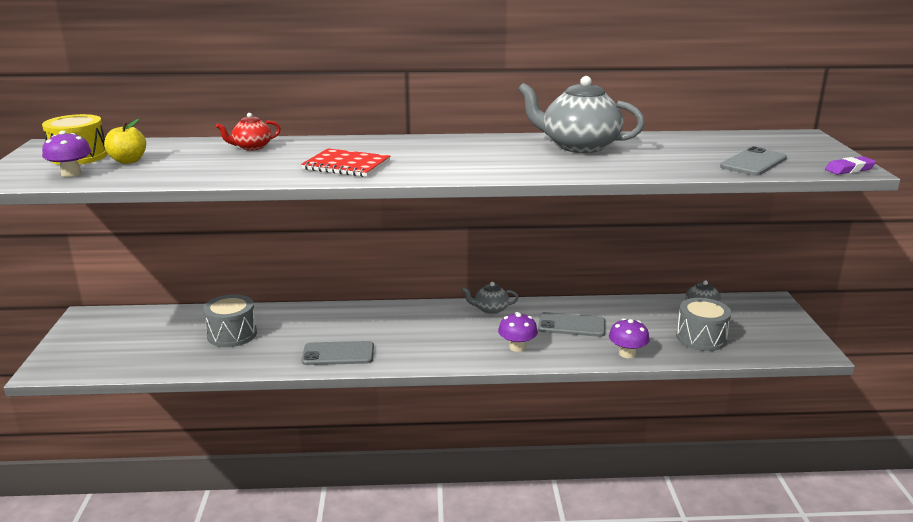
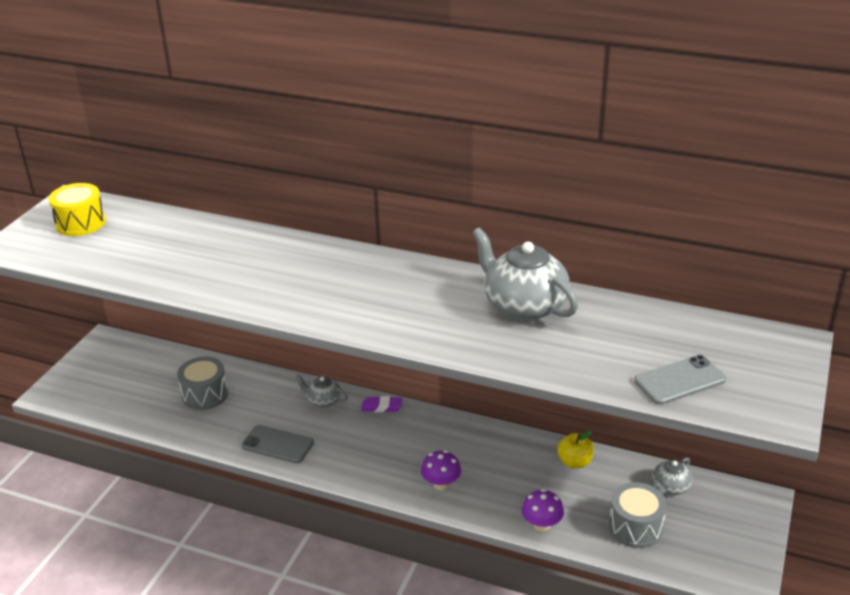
camera: 25 degrees right, 10 degrees up
(71, 173) = (60, 249): purple mushroom -> none
(128, 161) = (113, 239): yellow apple -> yellow apple (574, 462)
(251, 147) = (223, 238): red teapot -> none
(346, 165) = (280, 288): red notebook -> none
(490, 309) = (450, 427): grey teapot -> grey teapot (323, 401)
(571, 325) = (514, 471): grey phone -> none
(849, 169) = (776, 420): purple eraser -> purple eraser (382, 407)

